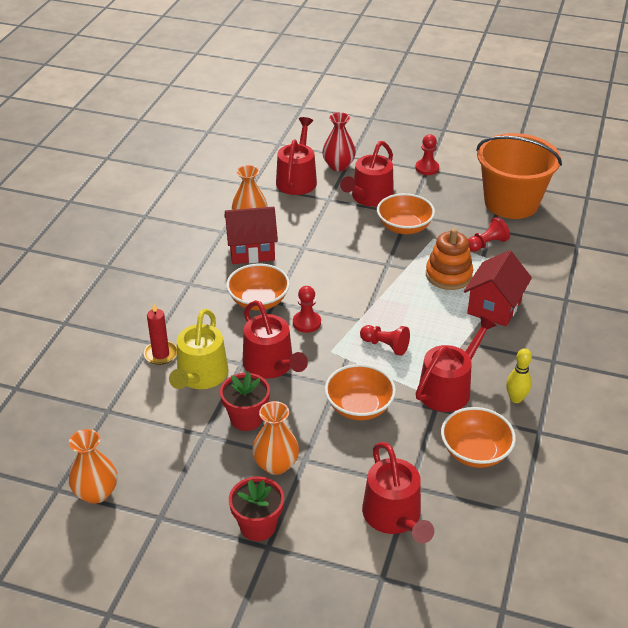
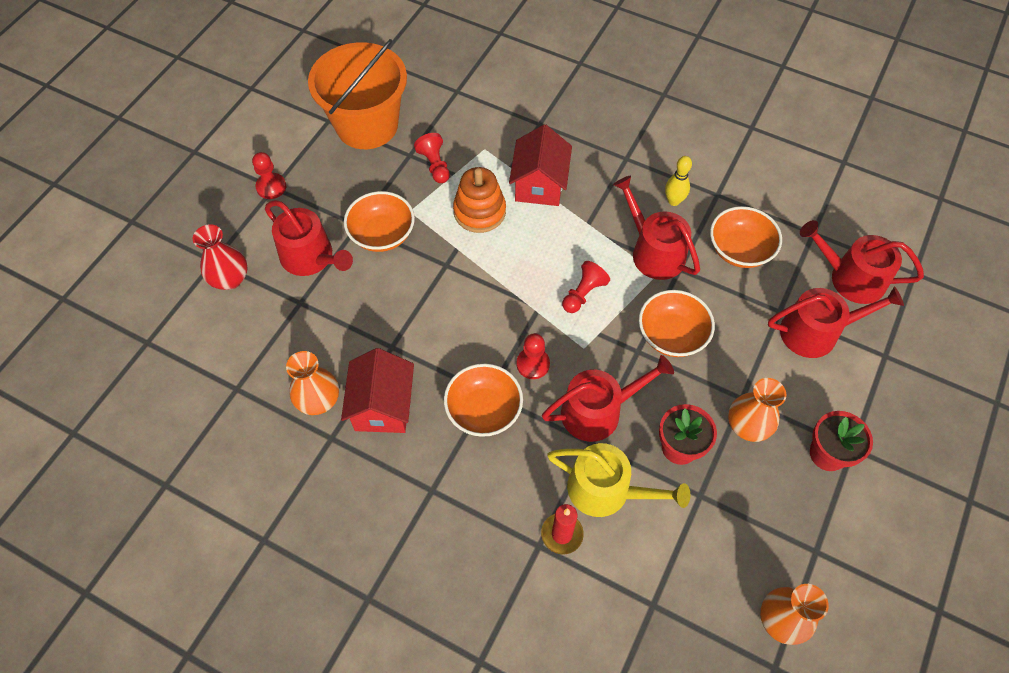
camera: 80 degrees left, 20 degrees up
(297, 179) = (243, 331): red watering can -> red watering can (850, 278)
(494, 307) = (539, 184): red house -> red house turned 60 degrees clockwise

